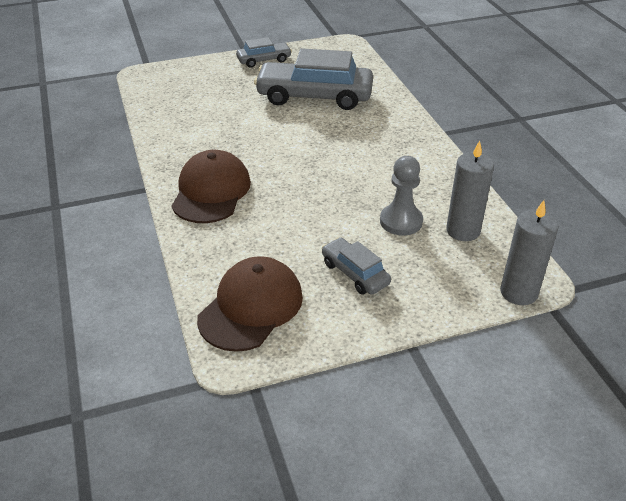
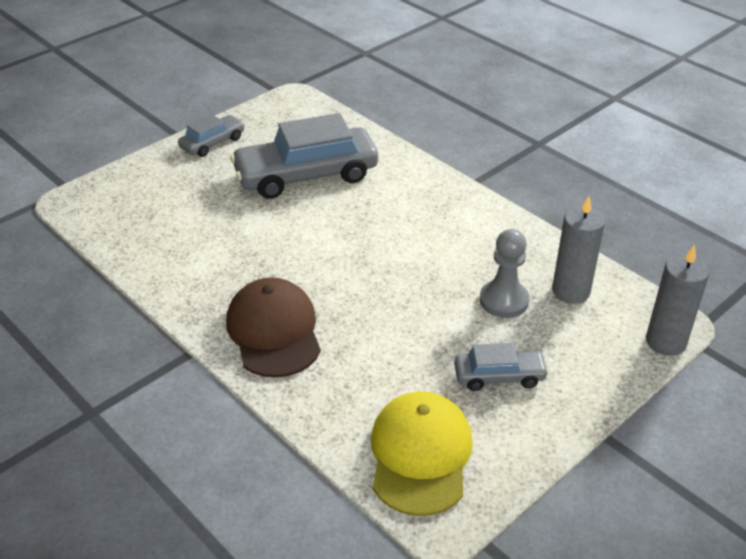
camera: 25 degrees left, 0 degrees up
(251, 307) = (420, 455): brown cap -> yellow cap
(355, 273) = (499, 376): grey car -> grey car turned 150 degrees clockwise

